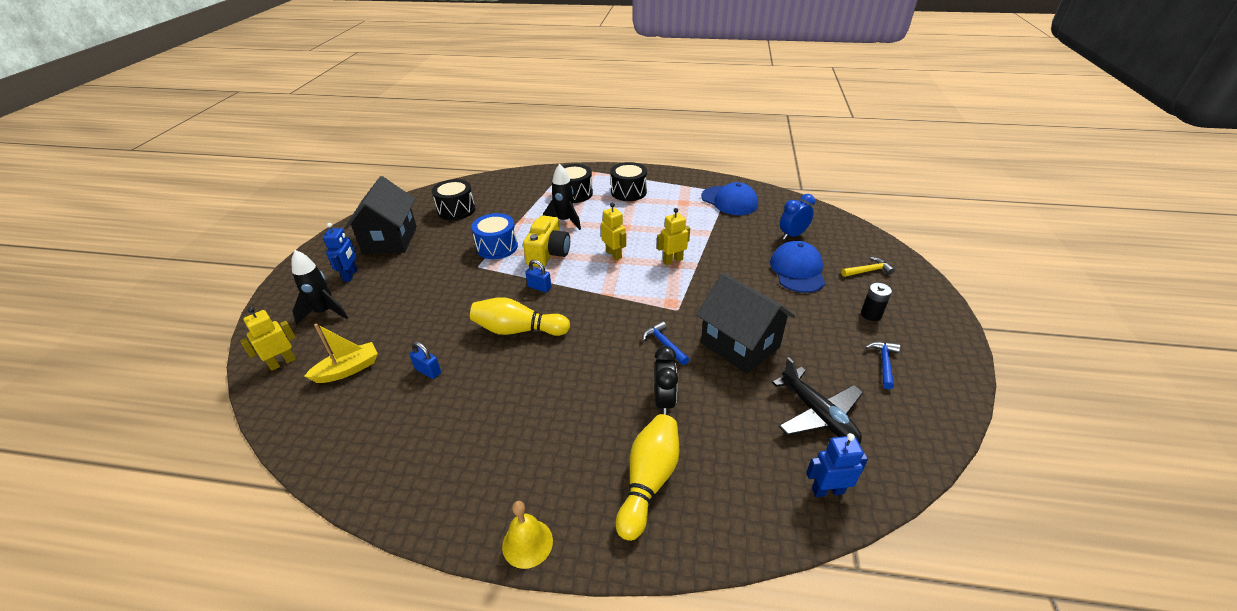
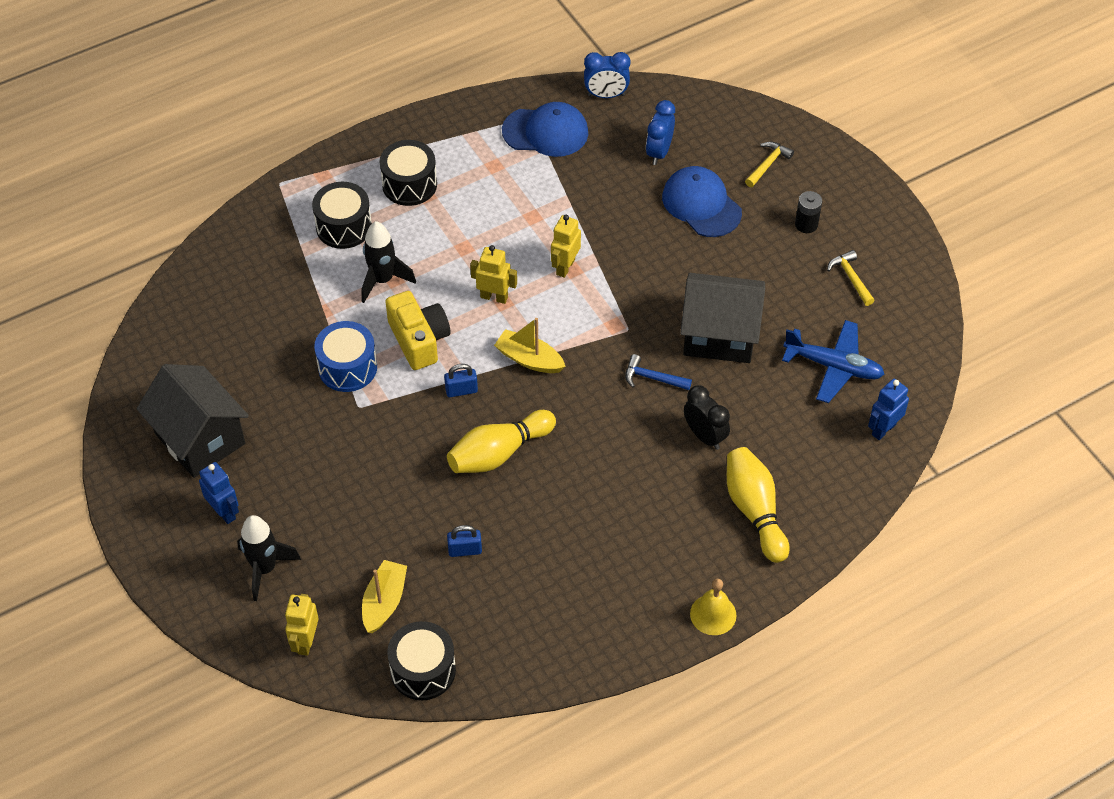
camera: 40 degrees left, 15 degrees up
(456, 210) = (221, 344): black drum -> black drum (423, 670)
(597, 293) = (529, 359): none -> yellow boat
(784, 200) = (606, 95): none -> blue clock
(818, 414) = (833, 366): black plane -> blue plane
(884, 363) = (850, 278): blue hammer -> yellow hammer

